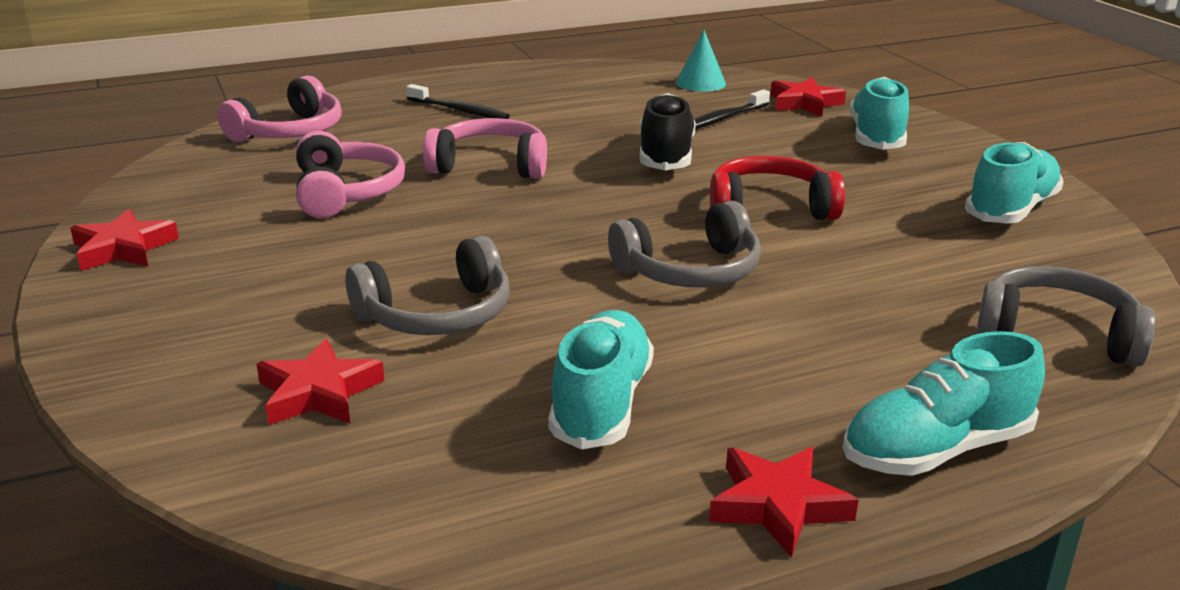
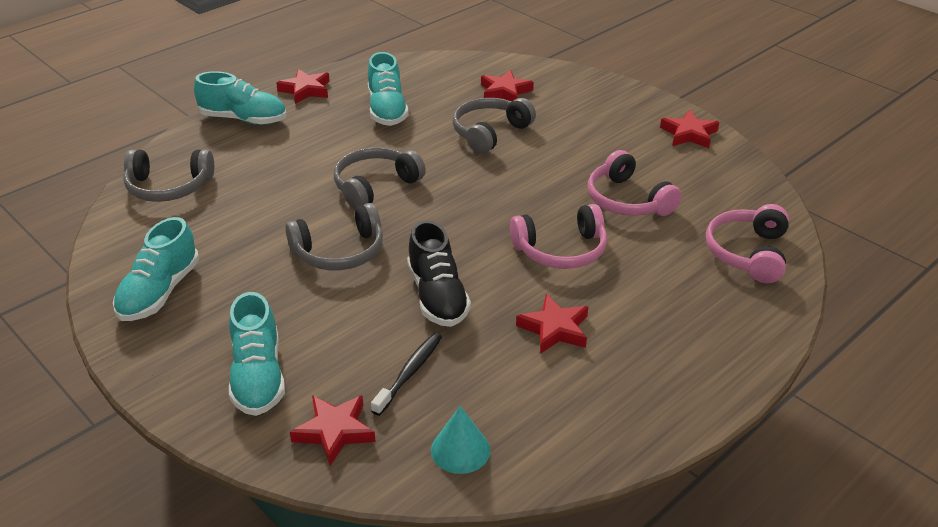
camera: 160 degrees right, 10 degrees up
(459, 110) = (654, 320): black toothbrush -> none
(561, 120) = (554, 329): none -> red star
(770, 208) = (339, 252): red headphones -> grey headphones
(936, 450) = (244, 119): turquoise shoe -> turquoise shoe turned 60 degrees clockwise

